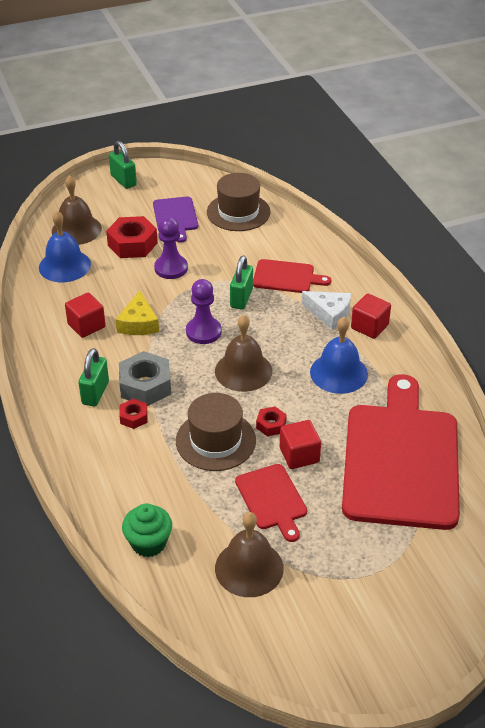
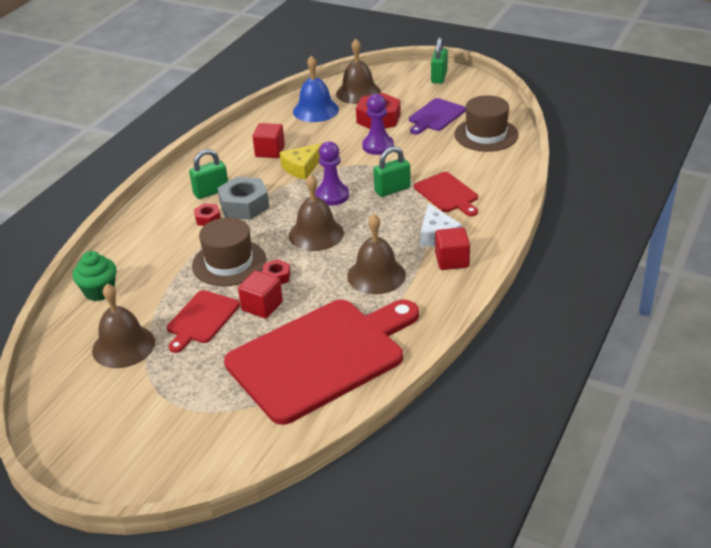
camera: 50 degrees right, 5 degrees down
(338, 373) = (376, 275): blue bell -> brown bell

